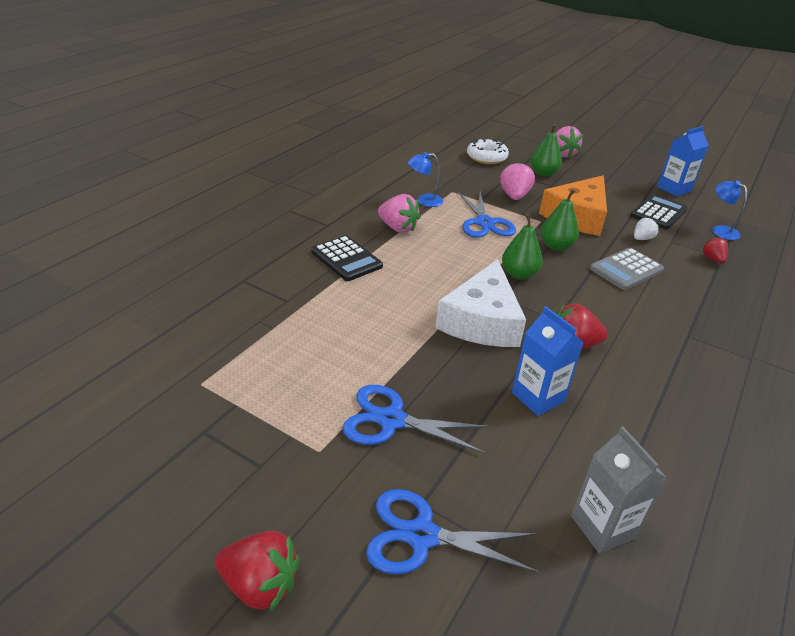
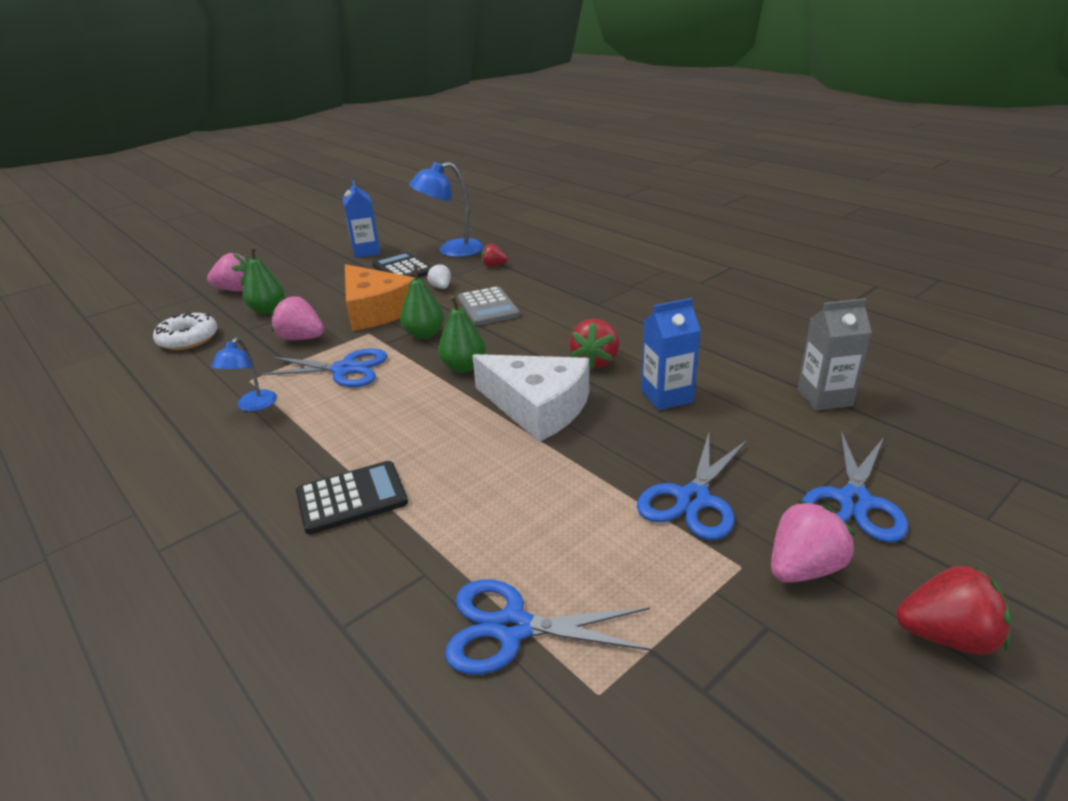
camera: 70 degrees left, 5 degrees down
(247, 342) = (512, 628): none -> blue scissors
(260, 585) = (946, 636): red strawberry -> red strawberry turned 60 degrees clockwise
(398, 228) = (305, 439): pink strawberry -> pink strawberry (803, 568)
(720, 230) = (451, 251): blue lamp -> blue lamp, size x1.69

